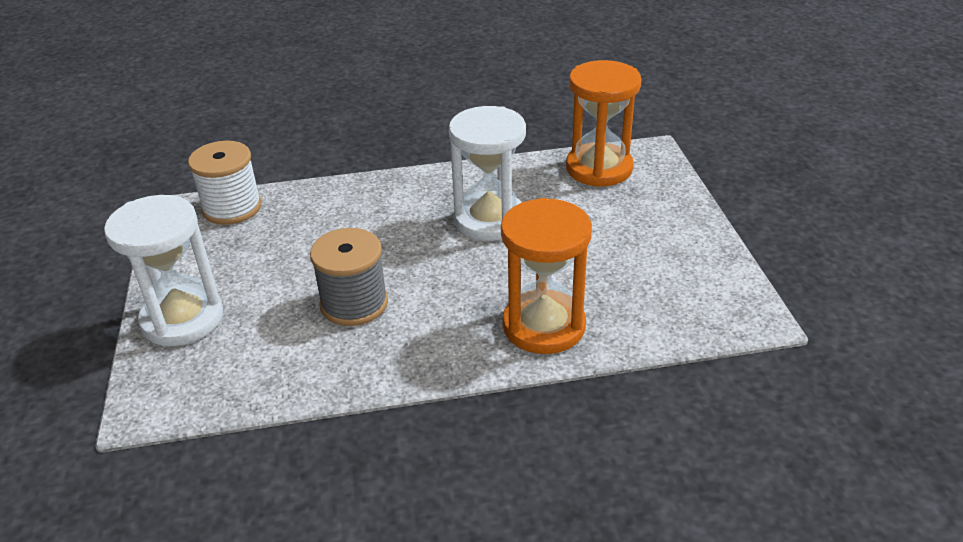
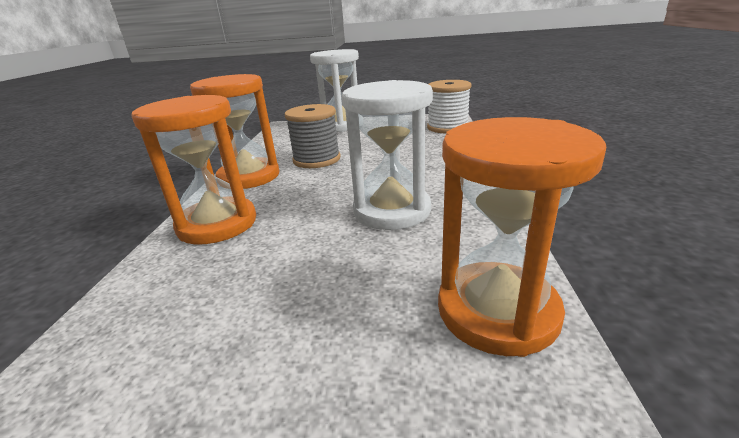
camera: 105 degrees right, 10 degrees down
(418, 351) = (249, 177): none -> orange hourglass

